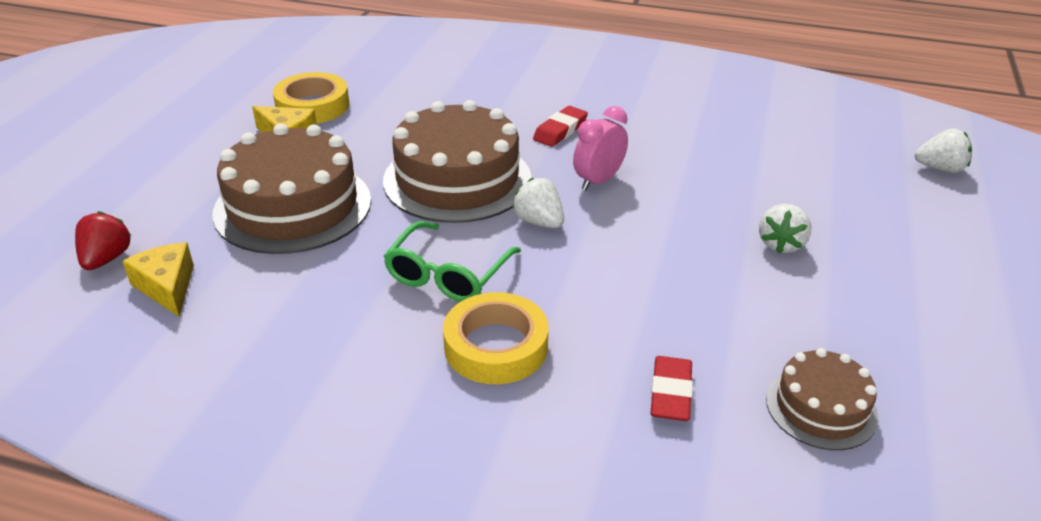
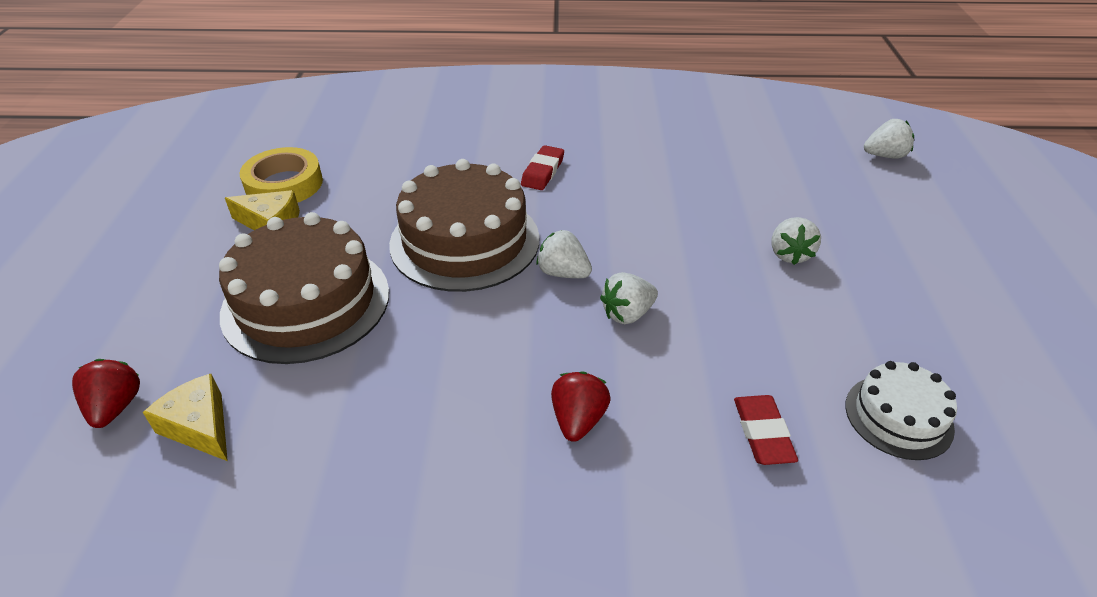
camera: 15 degrees left, 5 degrees up
(447, 275) = (498, 349): green glasses -> none
(496, 346) = (578, 420): yellow tape -> red strawberry
(585, 268) = (627, 314): none -> white strawberry
(598, 181) = (600, 219): pink clock -> none
(821, 408) = (898, 416): brown cake -> white cake

